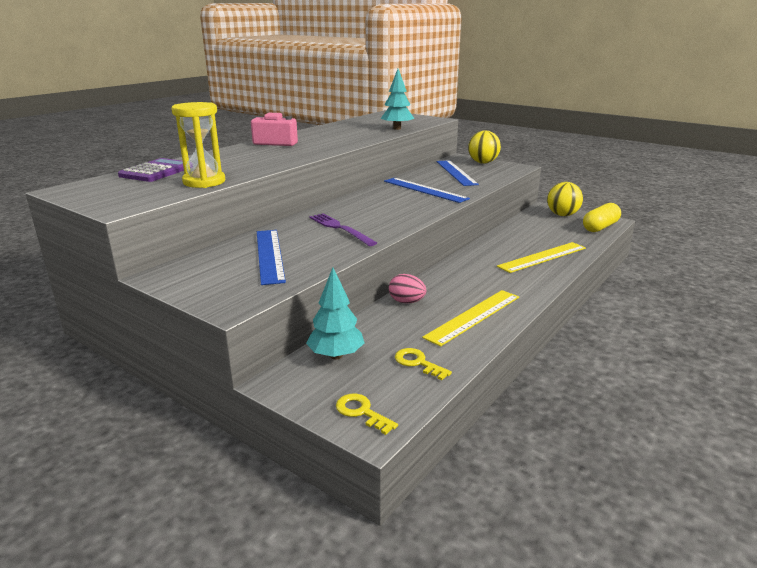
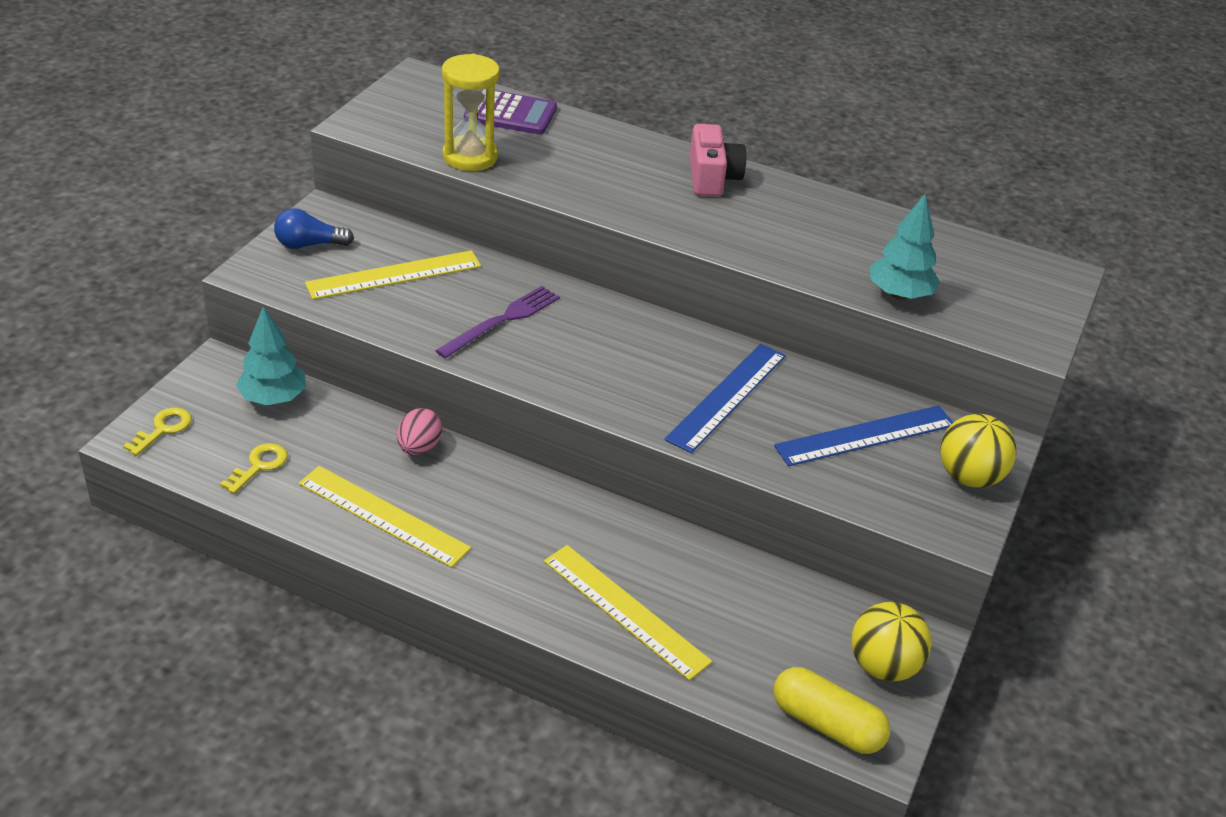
camera: 75 degrees right, 15 degrees up
(205, 282) = (309, 244): none -> blue light bulb
(270, 255) = (394, 275): blue ruler -> yellow ruler

